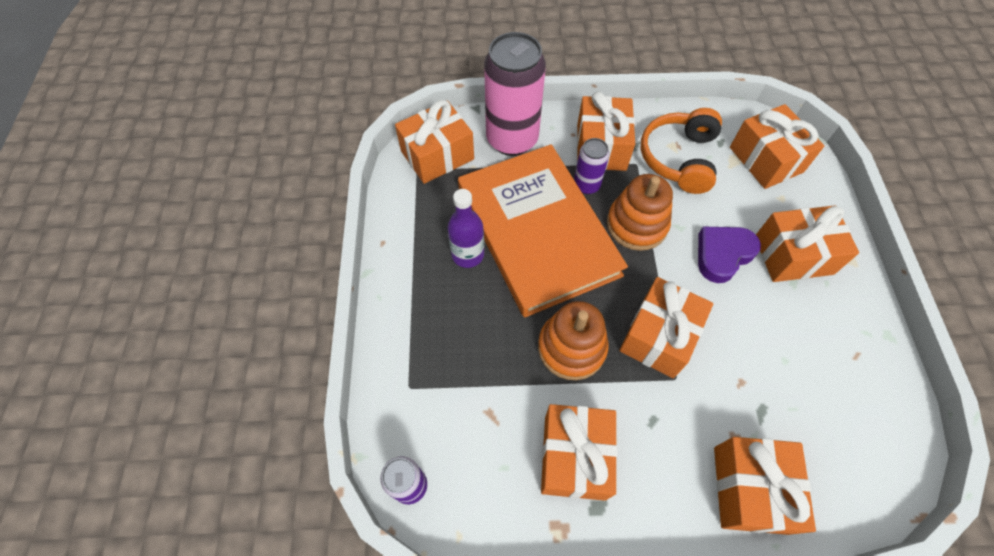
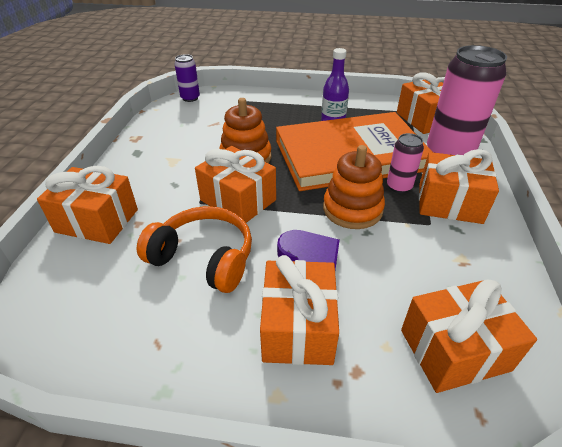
camera: 100 degrees right, 20 degrees down
(574, 457) = (171, 148): orange gift -> none
(586, 185) = (399, 186): purple can -> pink can
(679, 158) = (442, 259): orange headphones -> orange headphones (204, 258)

